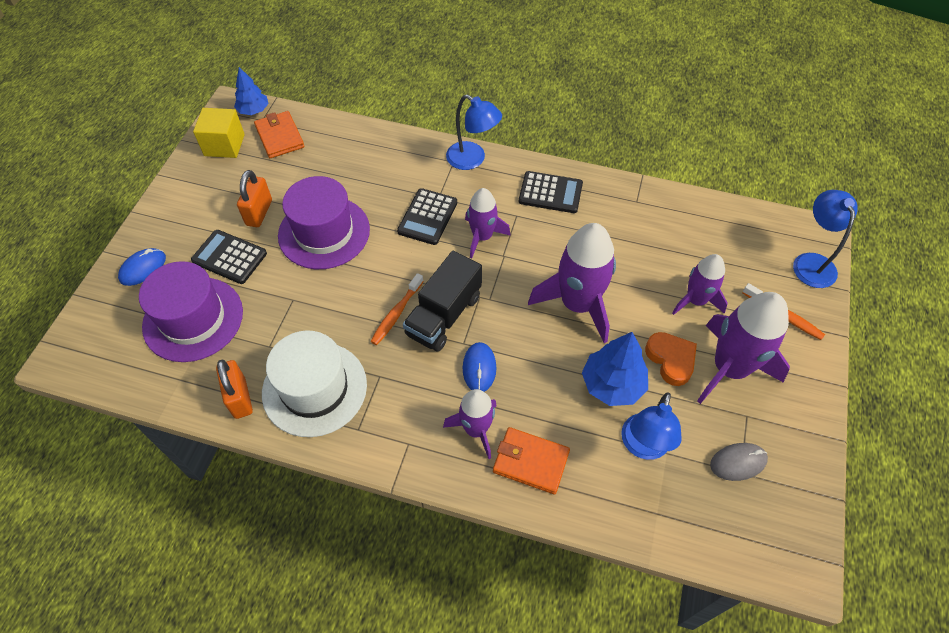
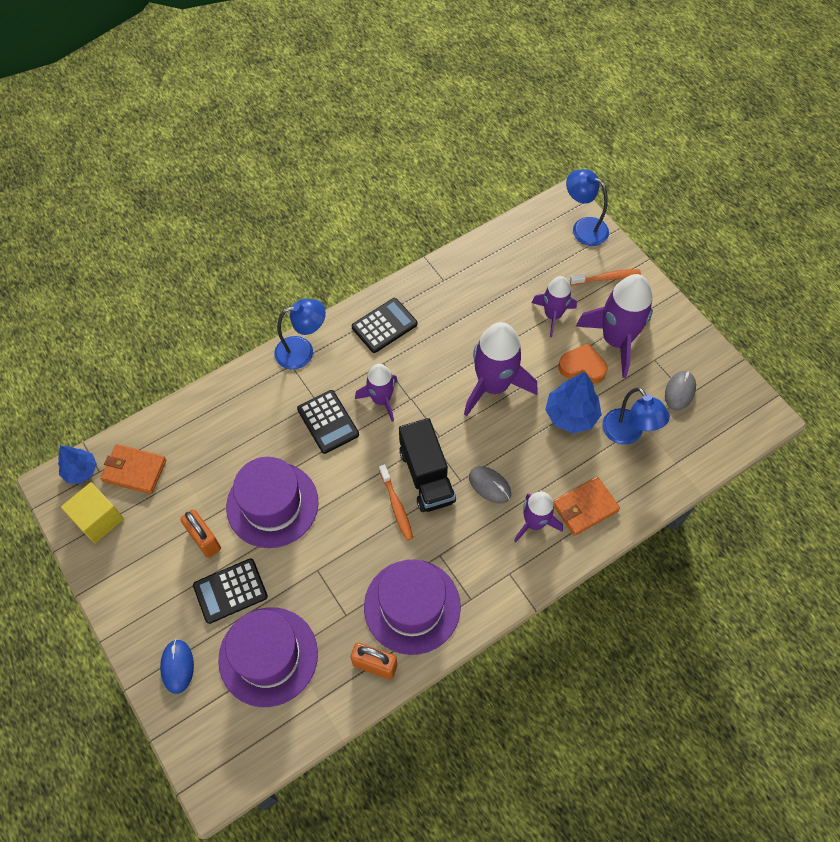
camera: 50 degrees left, 5 degrees up
(314, 388) = (412, 606): white hat -> purple hat
(479, 368) = (489, 485): blue mouse -> grey mouse

